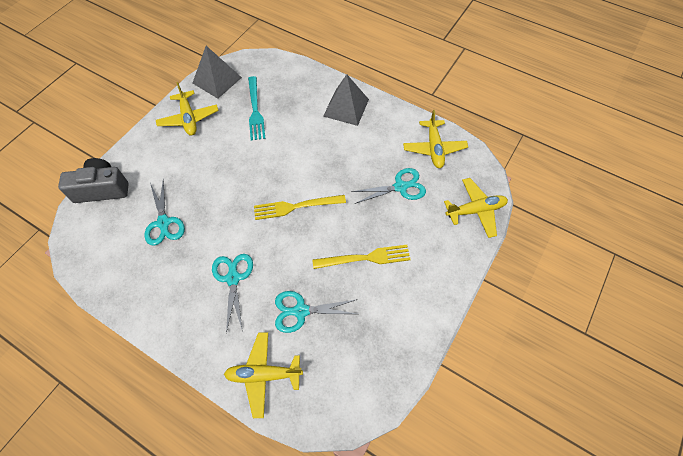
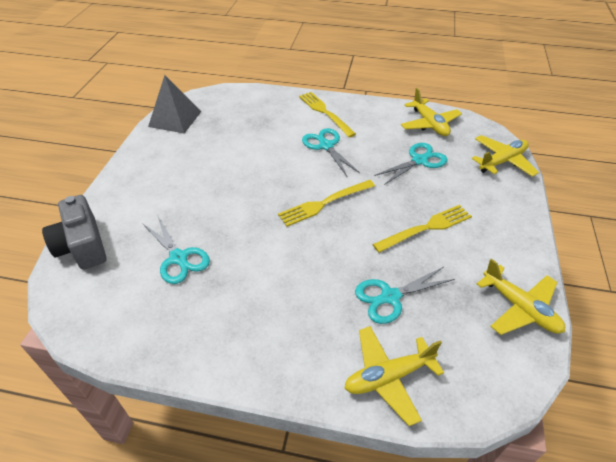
camera: 20 degrees left, 15 degrees down
(102, 189) = (82, 246): grey camera -> grey camera turned 90 degrees counterclockwise
(189, 118) = (159, 156): yellow plane -> yellow plane (519, 308)
(233, 278) = (293, 289): turquoise scissors -> turquoise scissors (326, 146)
(255, 111) = (232, 134): turquoise fork -> none
(346, 107) = (324, 112): grey pyramid -> yellow fork

